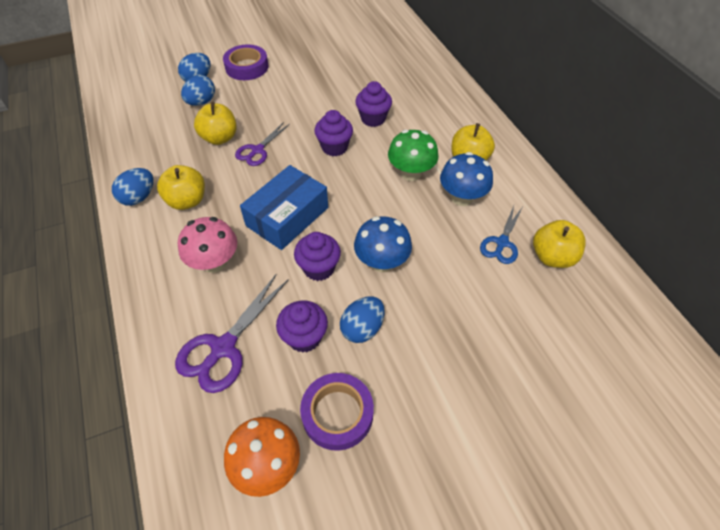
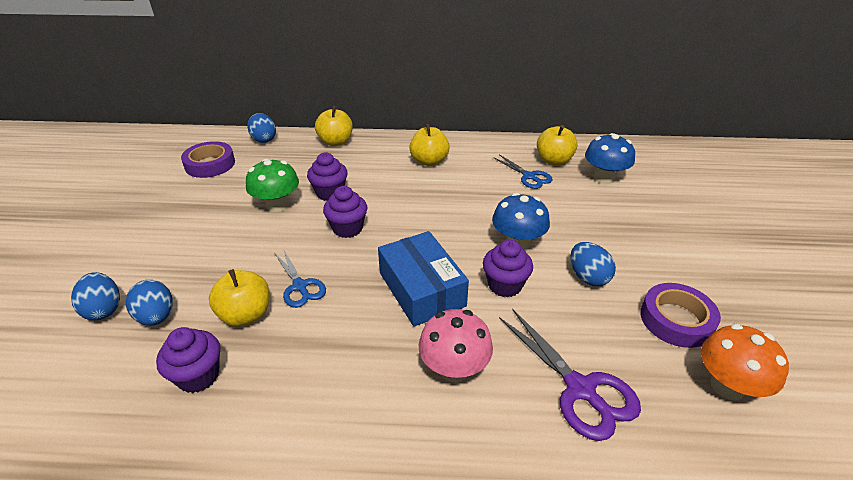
camera: 65 degrees left, 15 degrees down
(139, 197) = (285, 430): blue egg -> blue egg (264, 139)
(187, 201) = (334, 374): yellow apple -> yellow apple (336, 142)
(247, 67) = (138, 257): purple tape -> purple tape (210, 164)
(257, 150) = (300, 286): purple scissors -> blue scissors
(304, 337) = (586, 319): purple cupcake -> purple cupcake (198, 376)
(411, 173) = (421, 194): green mushroom -> green mushroom (277, 205)
(462, 197) = (469, 178): blue mushroom -> blue mushroom (604, 178)

